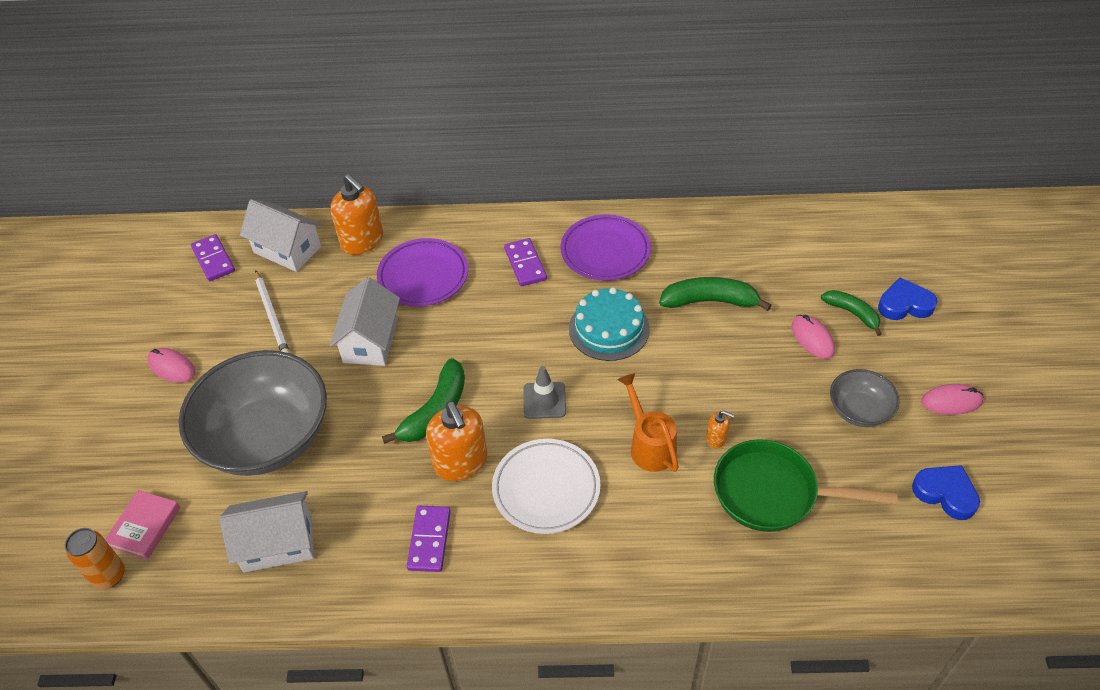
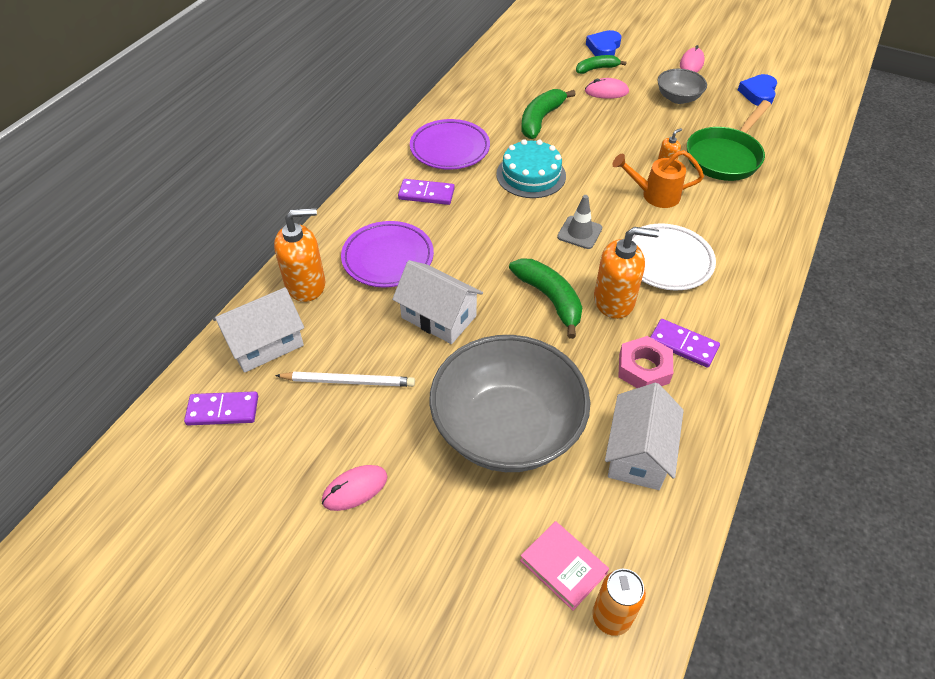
camera: 65 degrees left, 0 degrees up
(382, 516) = (644, 368): none -> pink nut
(945, 493) = (758, 93): blue heart -> blue heart turned 45 degrees counterclockwise

